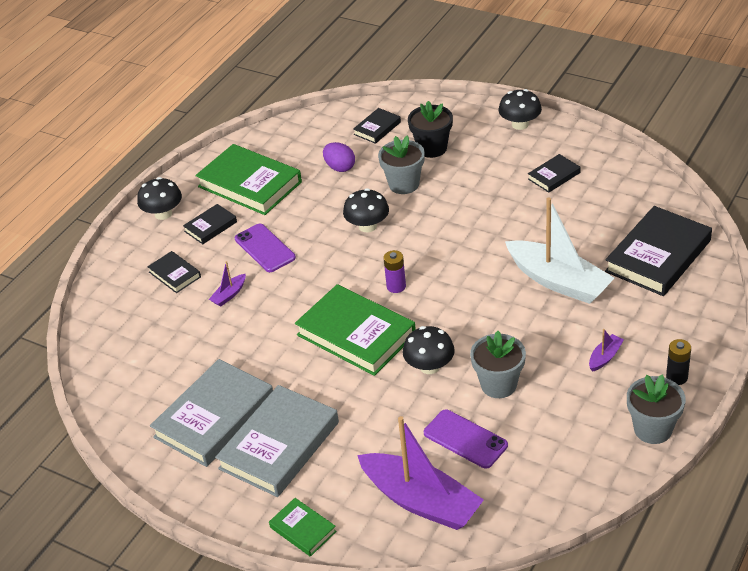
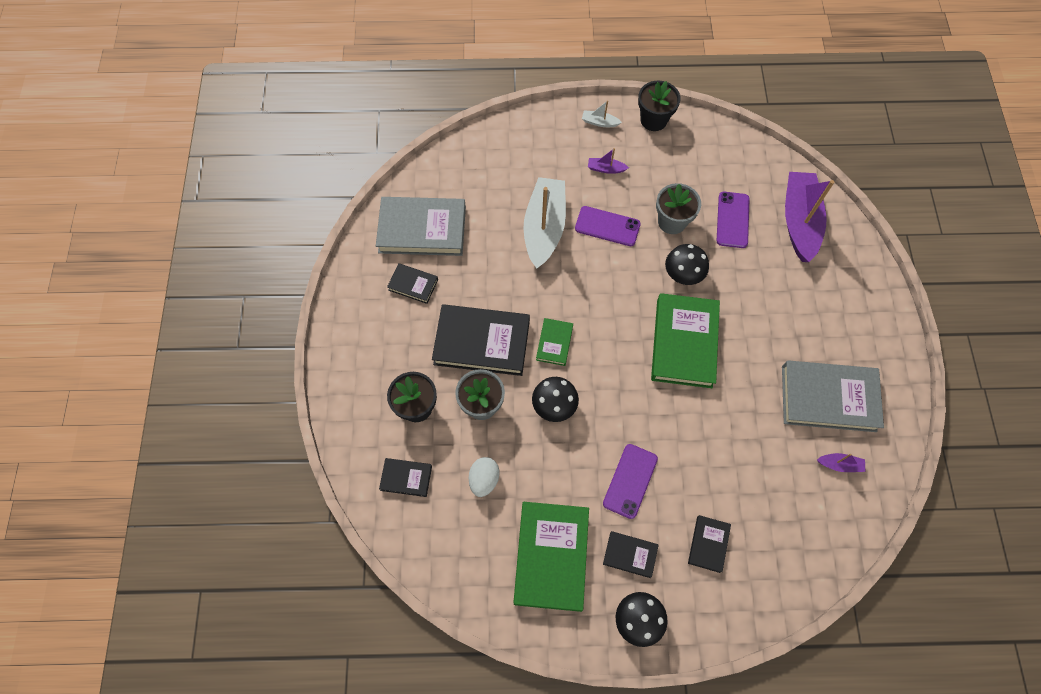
camera: 125 degrees left, 25 degrees up
(229, 295) = (702, 474): purple boat -> purple boat (839, 464)
(279, 445) = (819, 335): grey book -> grey book (422, 229)
(303, 529) = (870, 279): green book -> green book (554, 343)
(340, 167) = (484, 479): purple egg -> white egg
(396, 286) = (614, 341): purple battery -> none
(520, 124) = (347, 345): black mushroom -> none
(528, 330) = (607, 226): none -> purple phone
(653, 429) = (653, 120): grey flower pot -> black flower pot
(658, 256) = (480, 174): black book -> black book (482, 342)
(676, 377) = (599, 122): black battery -> white boat

